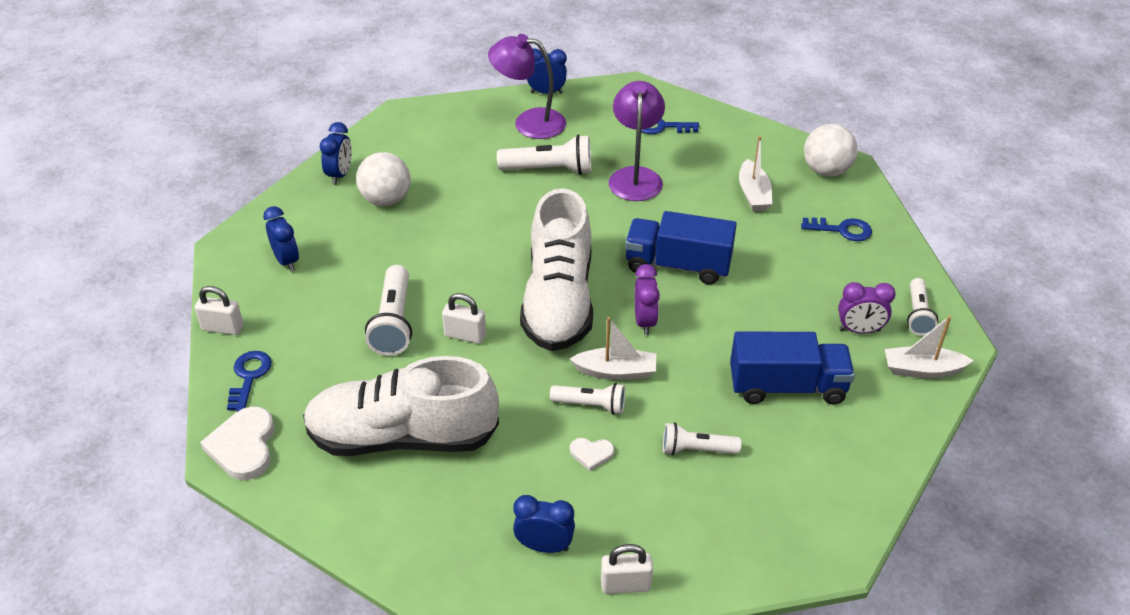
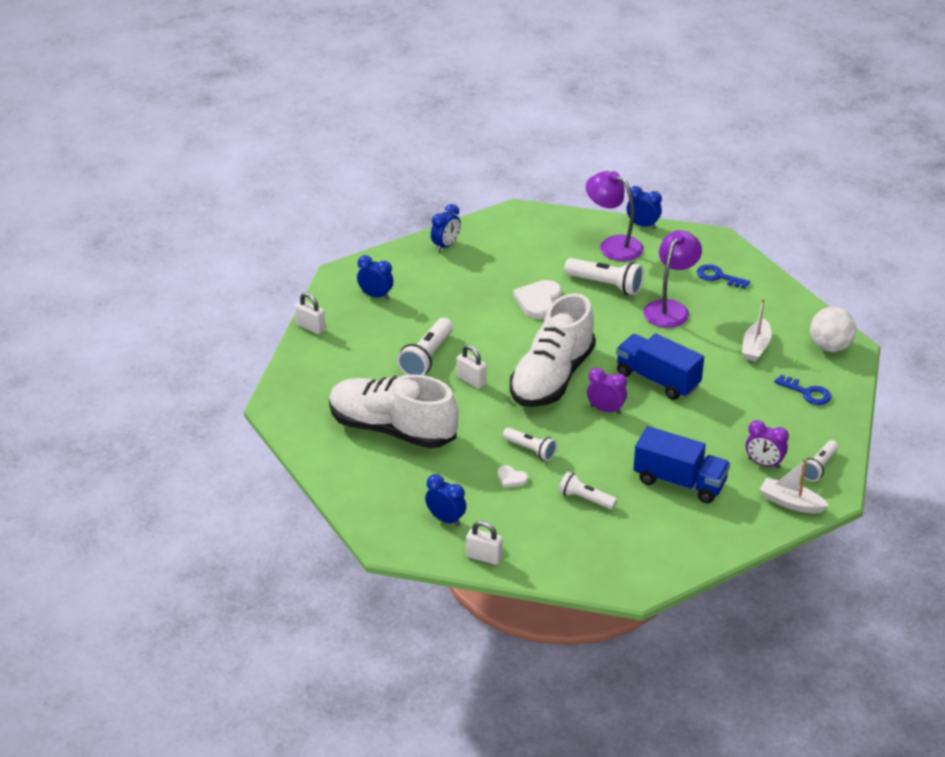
camera: 25 degrees right, 5 degrees down
(243, 446) = (288, 403): white heart -> white heart (538, 301)
(249, 376) = (313, 363): blue key -> none
(286, 261) = (375, 296): blue clock -> blue clock turned 60 degrees counterclockwise
(386, 200) = (469, 273): white ball -> none
(615, 371) = (562, 435): white boat -> none
(644, 321) = (605, 410): purple clock -> purple clock turned 90 degrees counterclockwise

